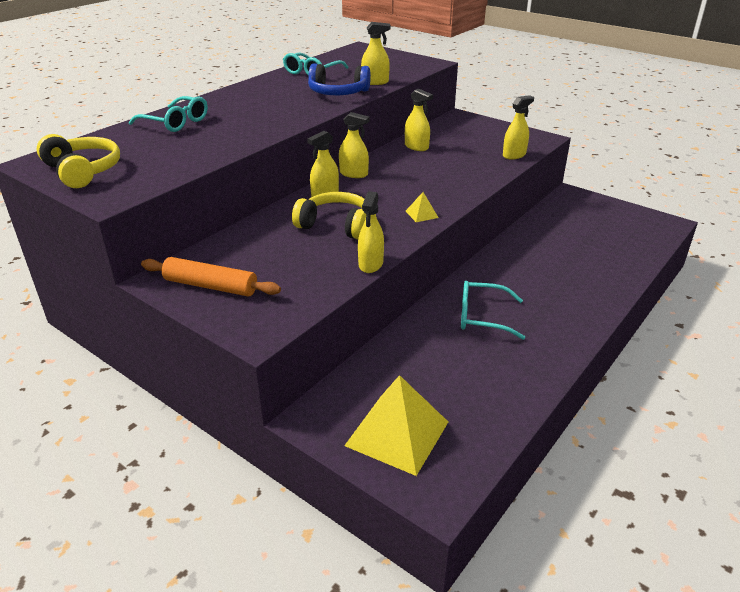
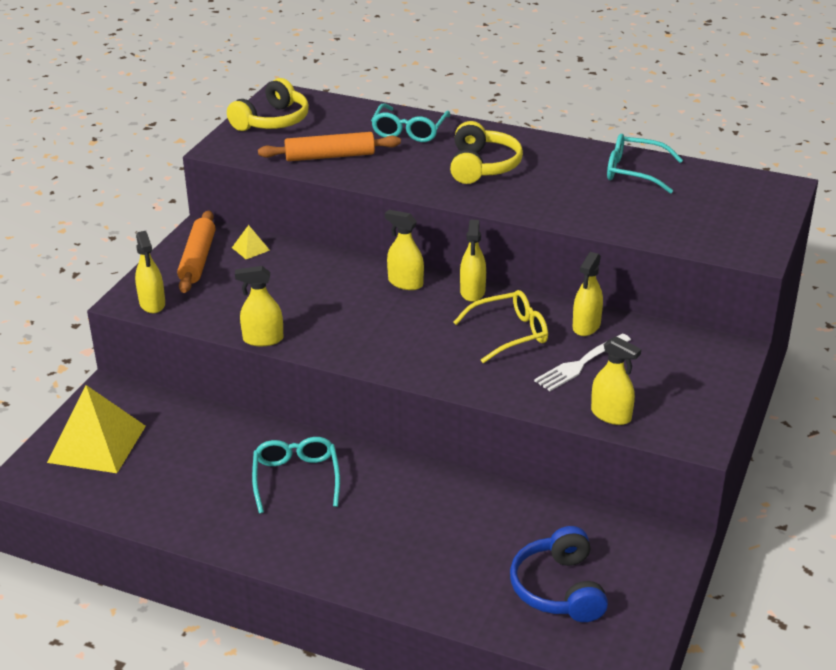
camera: 75 degrees right, 0 degrees up
(184, 154) = (330, 156): none -> orange rolling pin
(336, 225) = (336, 303): yellow headphones -> yellow headphones (482, 166)
(338, 93) = (566, 204): blue headphones -> blue headphones (559, 589)
(375, 82) = (628, 223): yellow spray bottle -> yellow spray bottle (152, 304)
(413, 169) = (510, 333): none -> yellow glasses
(422, 214) = (387, 357): yellow pyramid -> yellow pyramid (250, 249)
(457, 155) = (580, 364): none -> white fork

